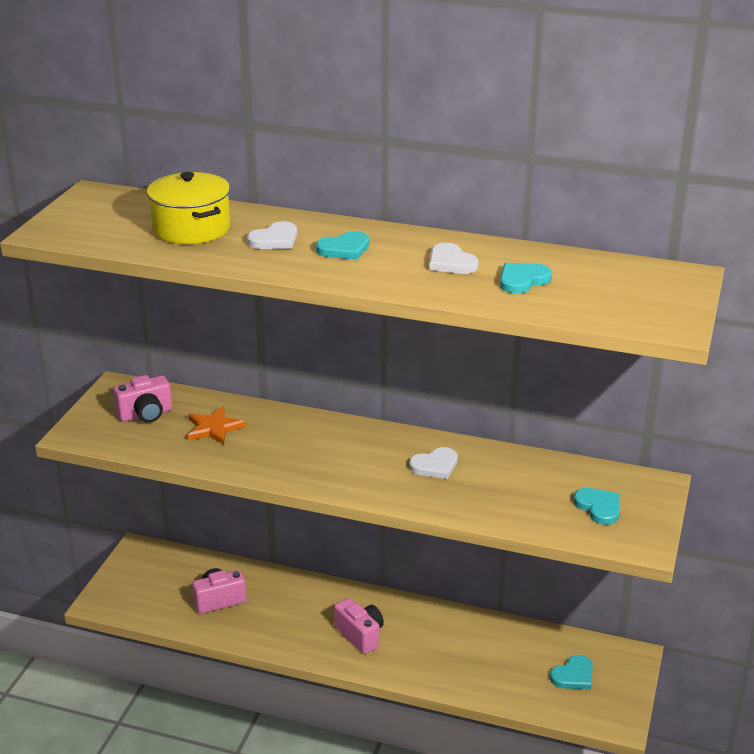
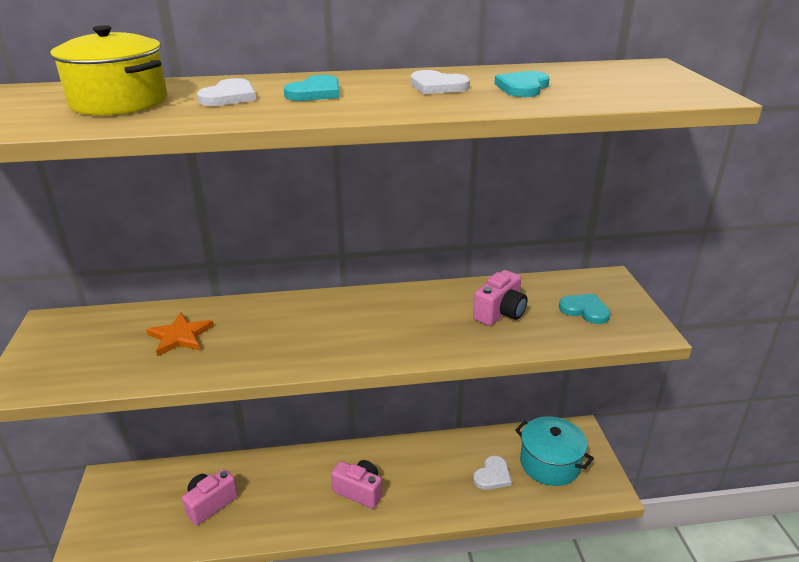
camera: 25 degrees left, 0 degrees up
(146, 414) = (95, 342): pink camera -> pink camera (500, 313)
(435, 465) = (421, 313): white heart -> white heart (492, 475)
(573, 675) = (550, 463): turquoise heart -> turquoise pot

